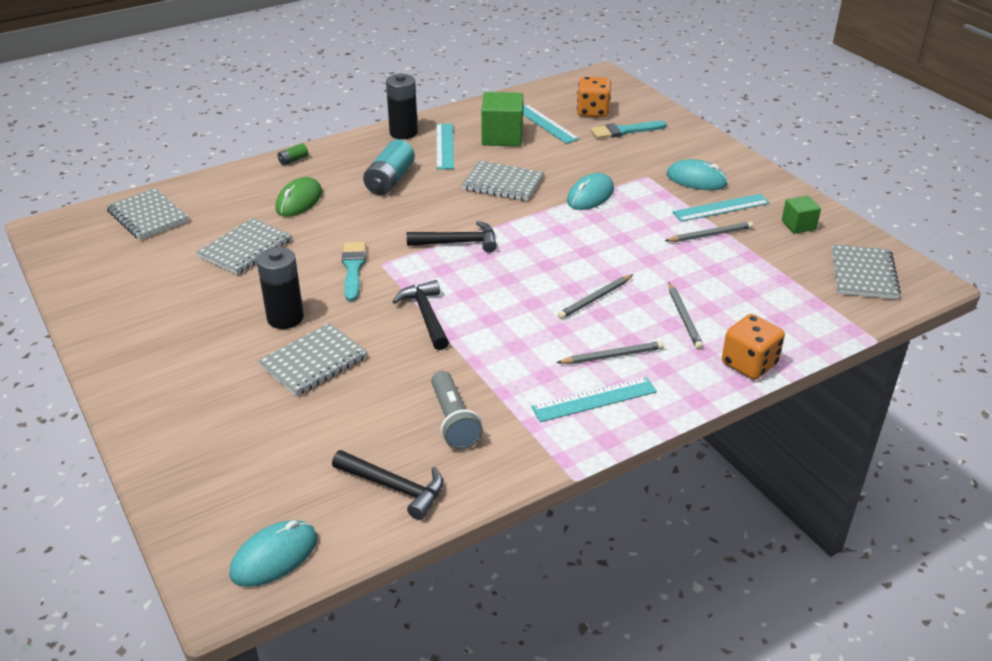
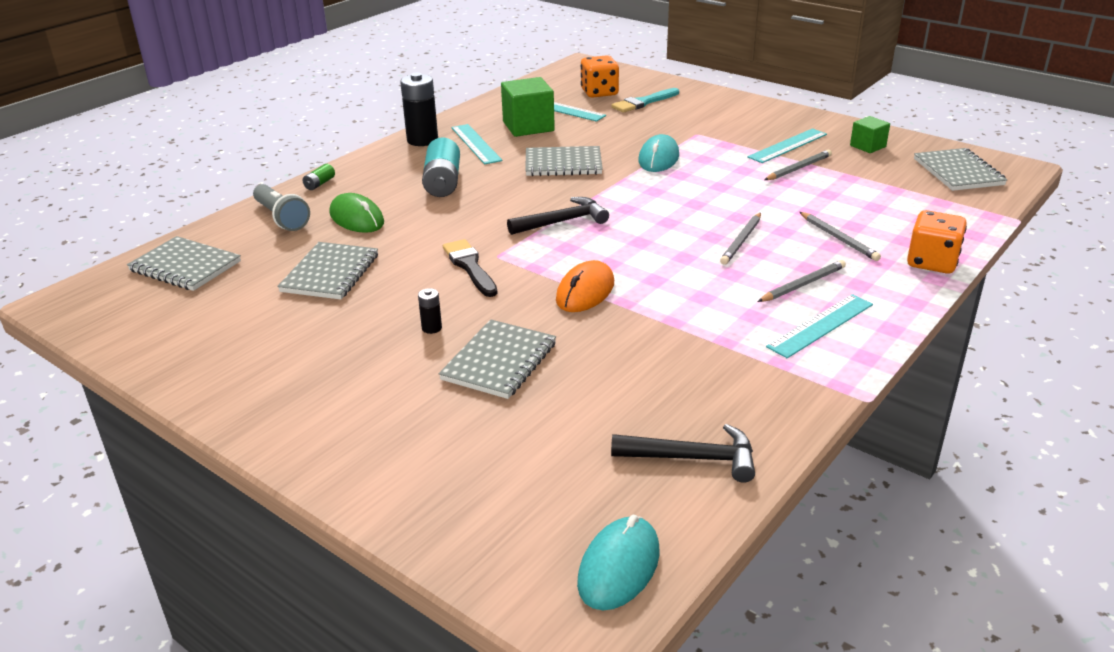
camera: 20 degrees left, 5 degrees down
(285, 318) = (431, 328): black battery -> black battery, size x0.46
(299, 201) = (357, 218): green mouse -> green mouse turned 45 degrees counterclockwise
(353, 268) = (470, 266): turquoise brush -> black brush
(426, 315) = (585, 291): black hammer -> orange mouse
(454, 421) = (699, 379): grey flashlight -> grey flashlight (282, 218)
(696, 180) = (745, 128): turquoise mouse -> none

